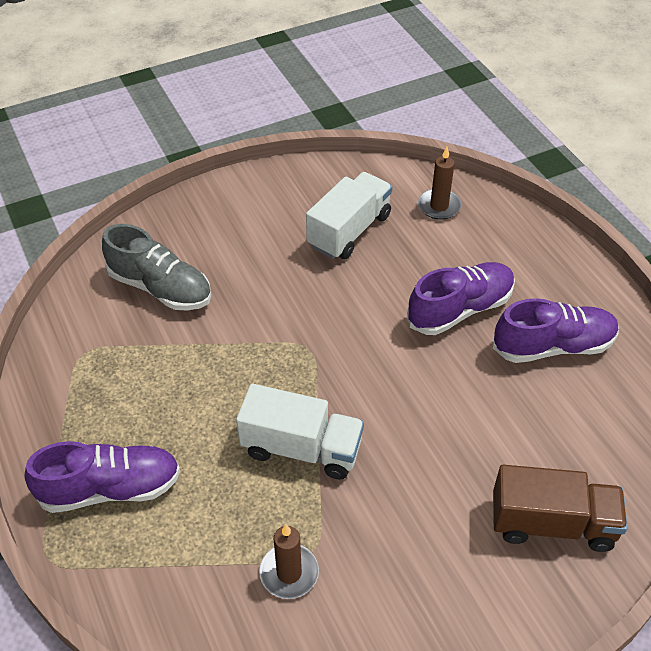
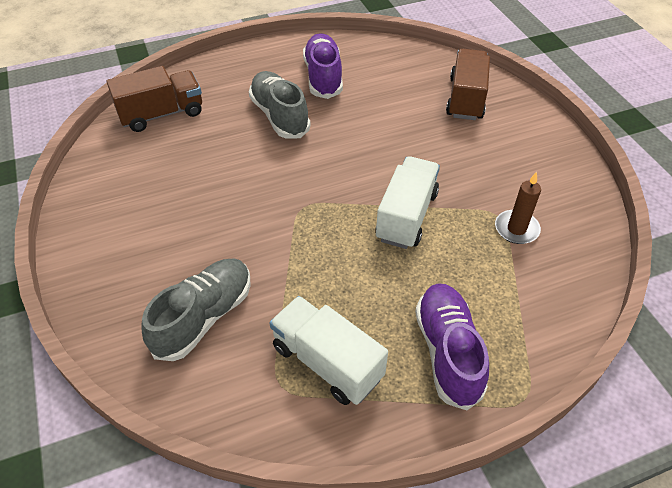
camera: 85 degrees left, 0 degrees up
(349, 231) = (171, 171): white truck -> white truck (327, 362)
(439, 206) = (162, 114): brown candle -> brown truck
(460, 309) = (279, 116): purple shoe -> grey shoe

